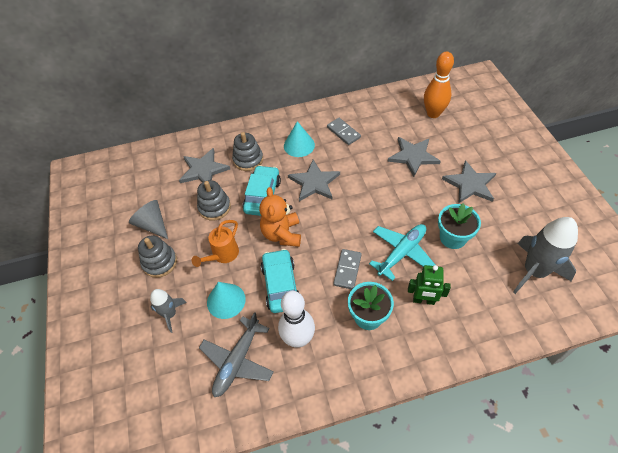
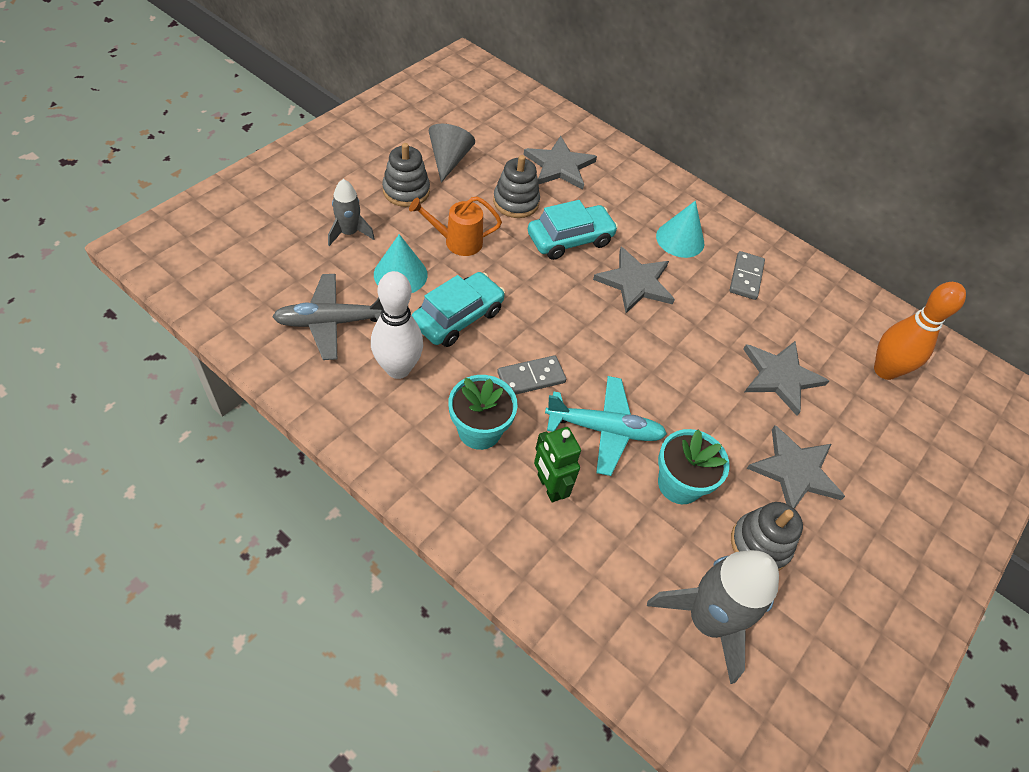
camera: 45 degrees right, 0 degrees up
(248, 160) = (611, 200): grey stacking toy -> grey stacking toy (760, 544)
(282, 234) = (530, 285): orange teddy bear -> none

